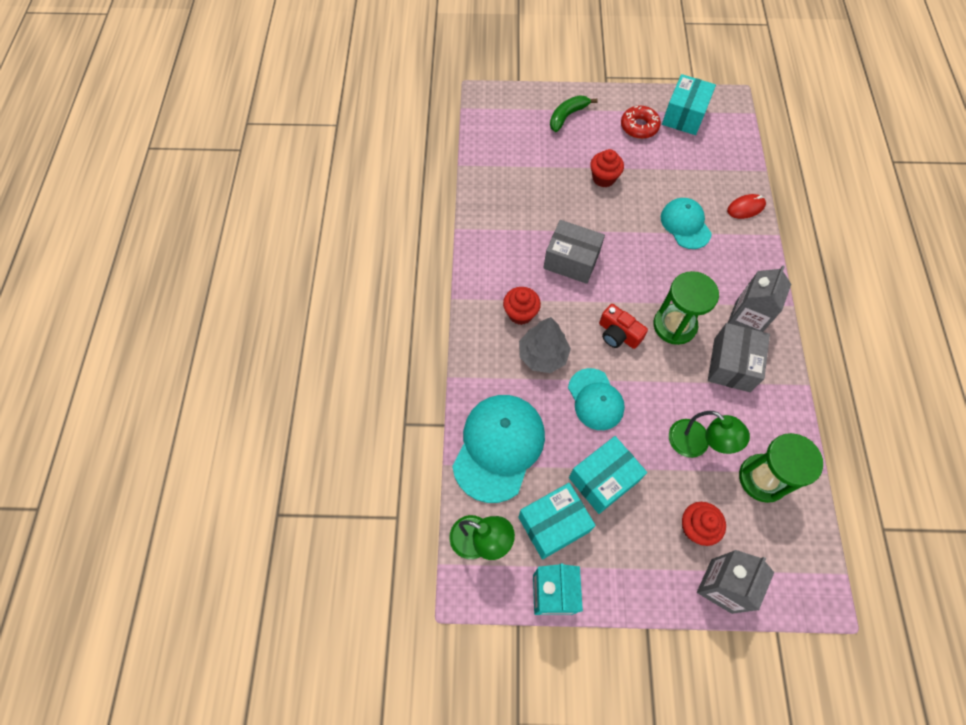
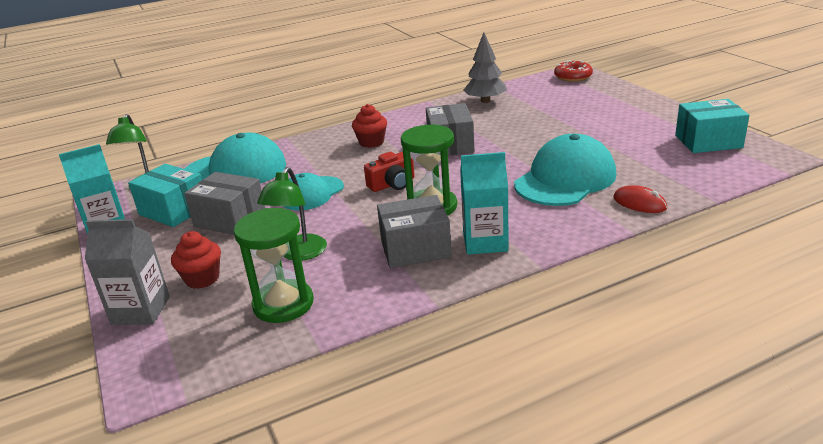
camera: 65 degrees right, 35 degrees down
(543, 355) = (338, 161): grey tree -> grey tree (485, 101)
(567, 116) = (609, 100): green banana -> none
(603, 178) = (563, 131): red cupcake -> none
(603, 479) = (230, 219): turquoise box -> grey box
(618, 334) = (392, 184): red camera -> red camera turned 135 degrees counterclockwise
(639, 127) = (653, 128): red donut -> red donut (573, 77)
(685, 224) = (565, 179): turquoise cap -> turquoise cap, size x1.63
(746, 319) = (485, 242): grey carton -> turquoise carton

